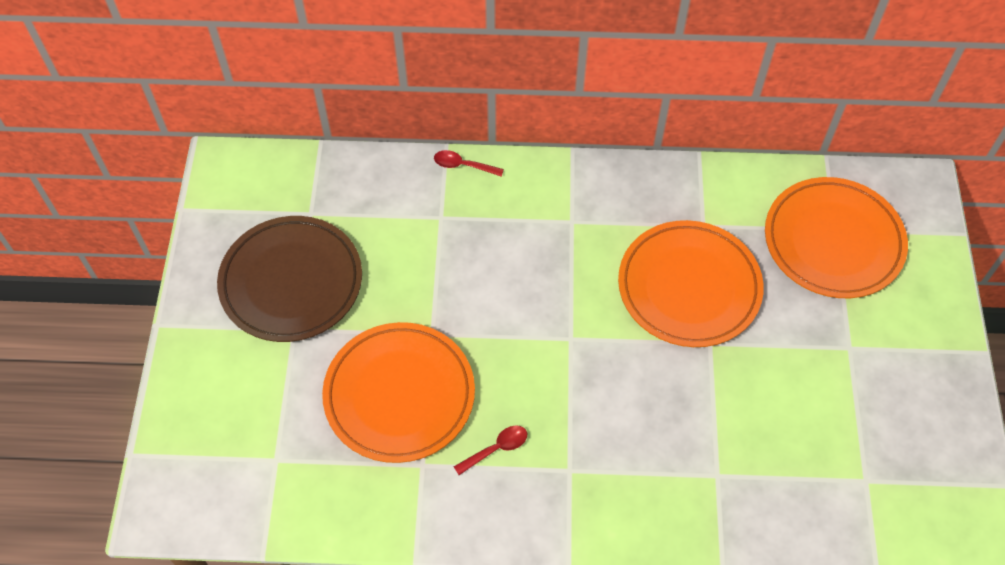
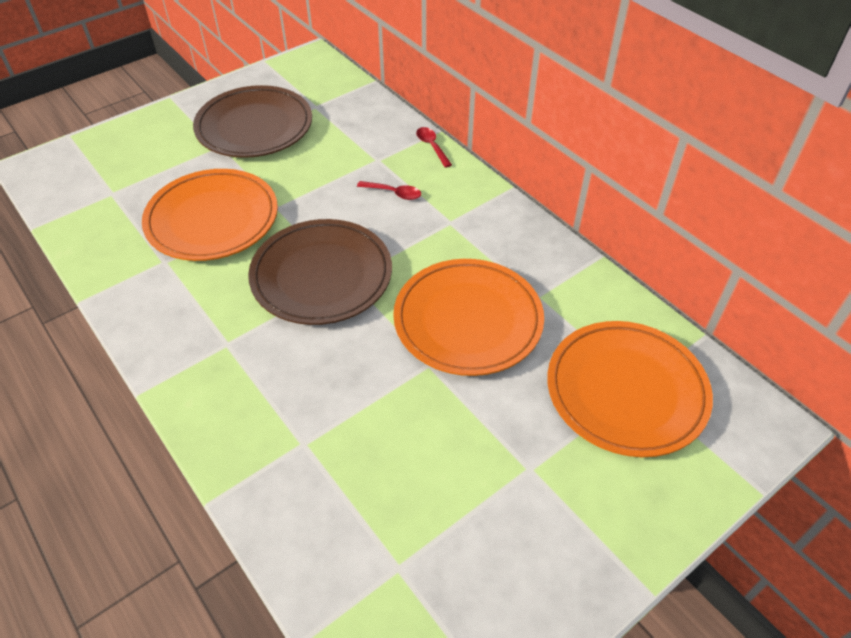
camera: 50 degrees right, 10 degrees down
(496, 449) = (211, 292): red spoon -> red spoon (394, 193)
(551, 354) = (321, 276): none -> brown plate

